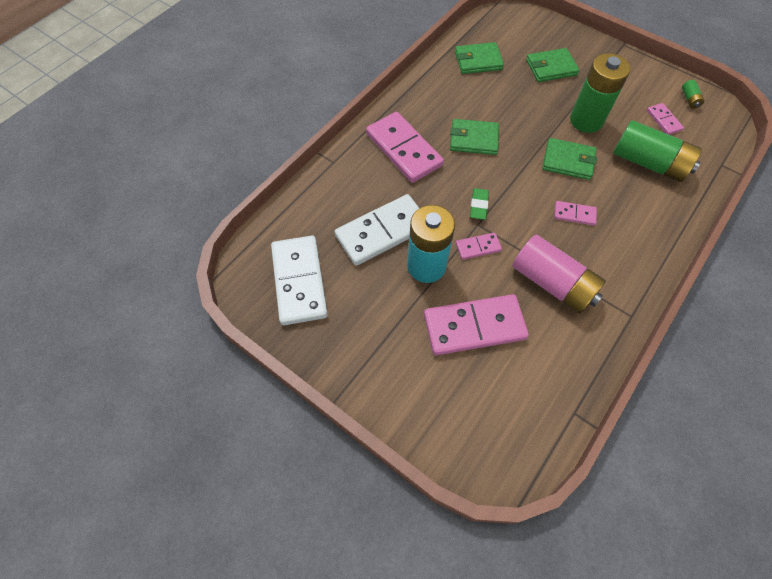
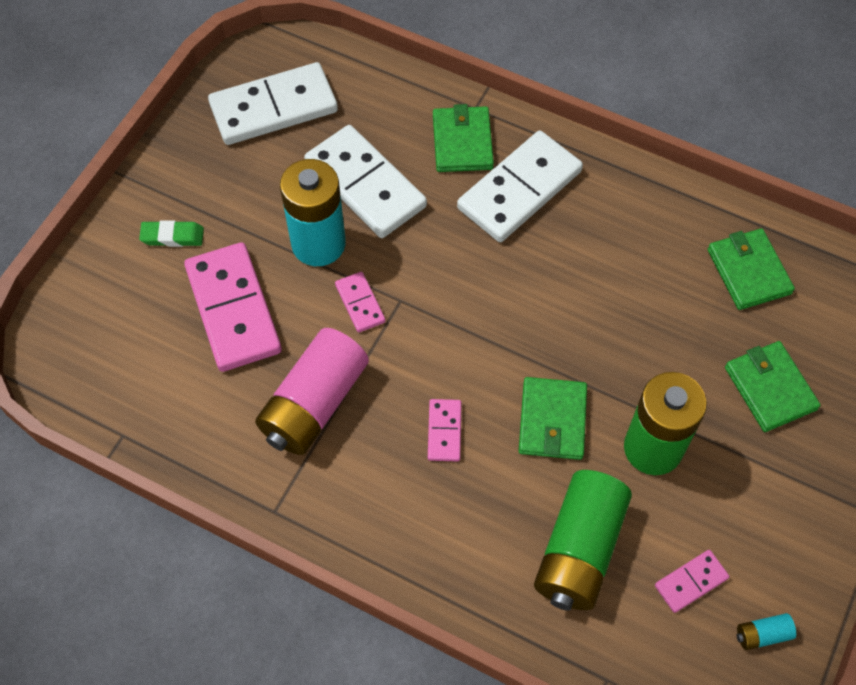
camera: 80 degrees right, 0 degrees up
(404, 149) = (520, 190): pink domino -> white domino
(474, 139) = (565, 280): green wallet -> green wallet (462, 142)
(478, 205) = (434, 298): green eraser -> green eraser (172, 236)
(689, 99) = (762, 634): green battery -> turquoise battery

